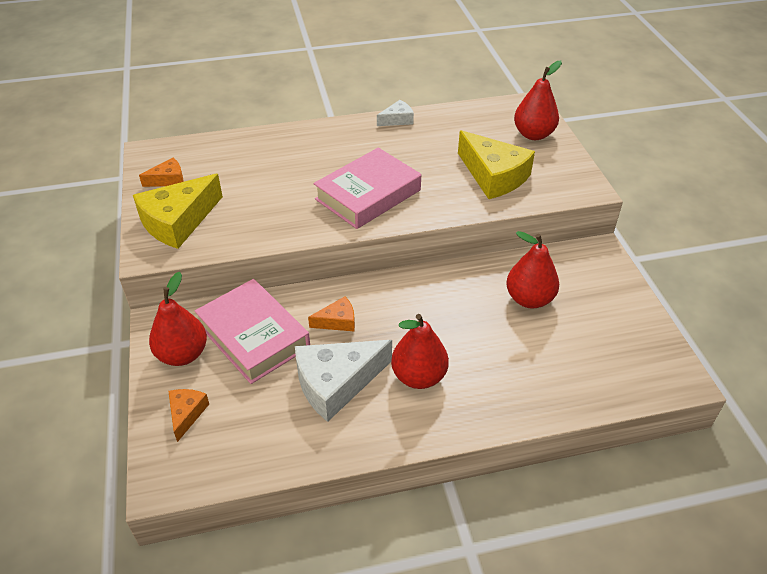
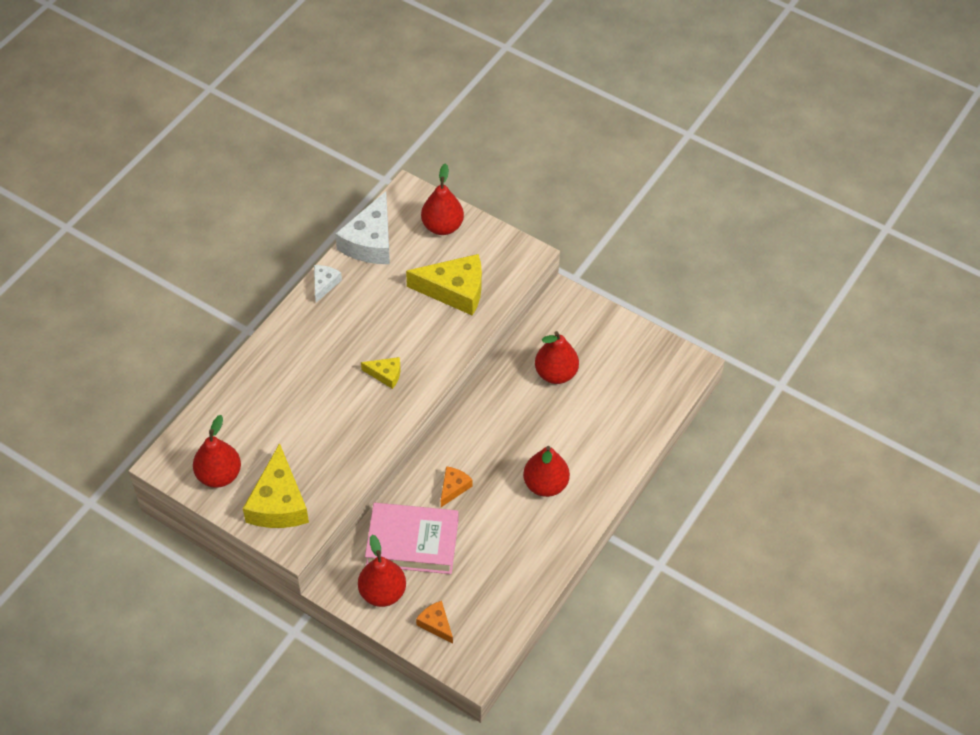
camera: 45 degrees left, 10 degrees up
(168, 180) = (219, 475): orange cheese -> red pear
(336, 383) = (502, 530): white cheese -> white cheese (370, 241)
(368, 195) = (386, 374): pink book -> yellow cheese

